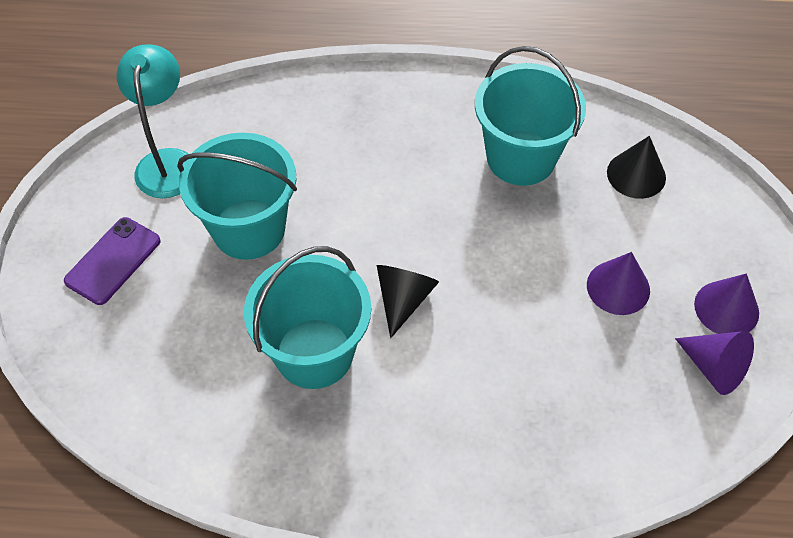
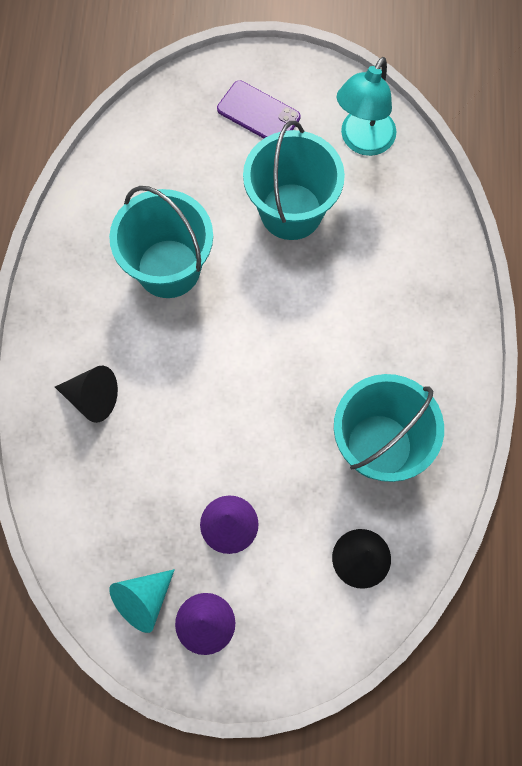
camera: 90 degrees right, 15 degrees up
(168, 162) = (362, 141): turquoise lamp -> turquoise lamp turned 120 degrees clockwise
(403, 299) = (219, 337): black cone -> black cone (92, 398)
(714, 368) = (143, 600): purple cone -> turquoise cone

